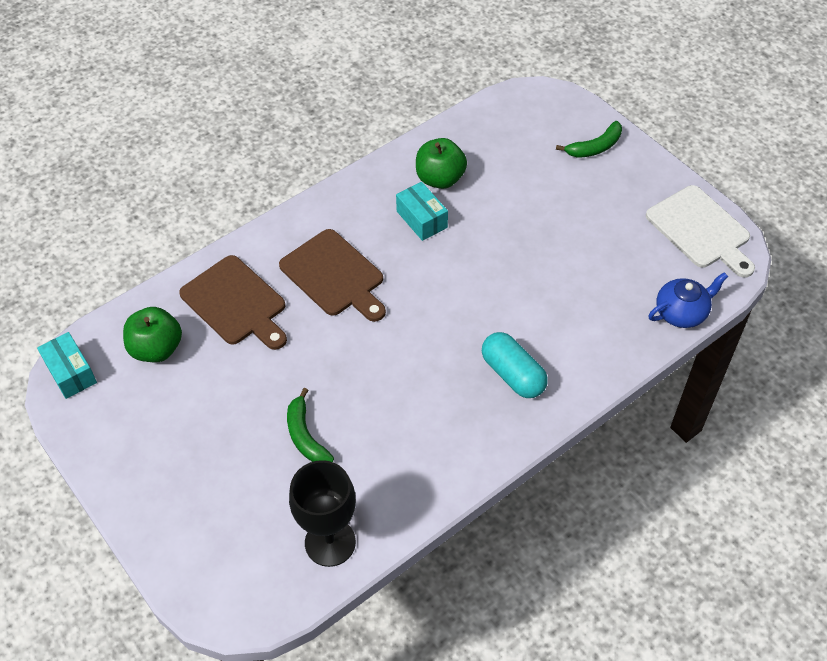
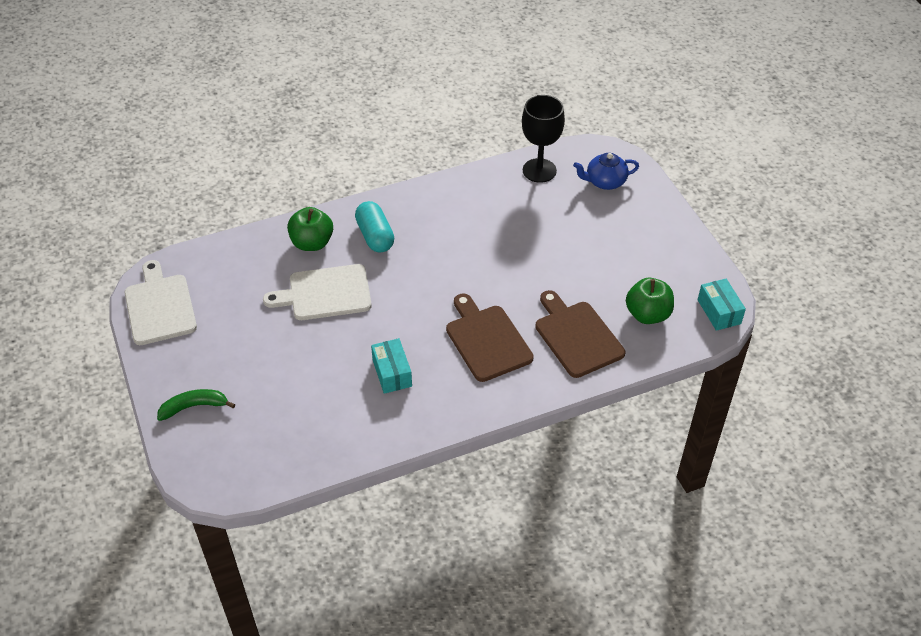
camera: 165 degrees left, 5 degrees down
(305, 436) = (541, 231): green banana -> none
(440, 179) = (358, 410): green apple -> green apple (312, 243)
(534, 286) = (325, 293): none -> white cutting board
(681, 312) = (224, 249): blue teapot -> blue teapot (605, 182)

